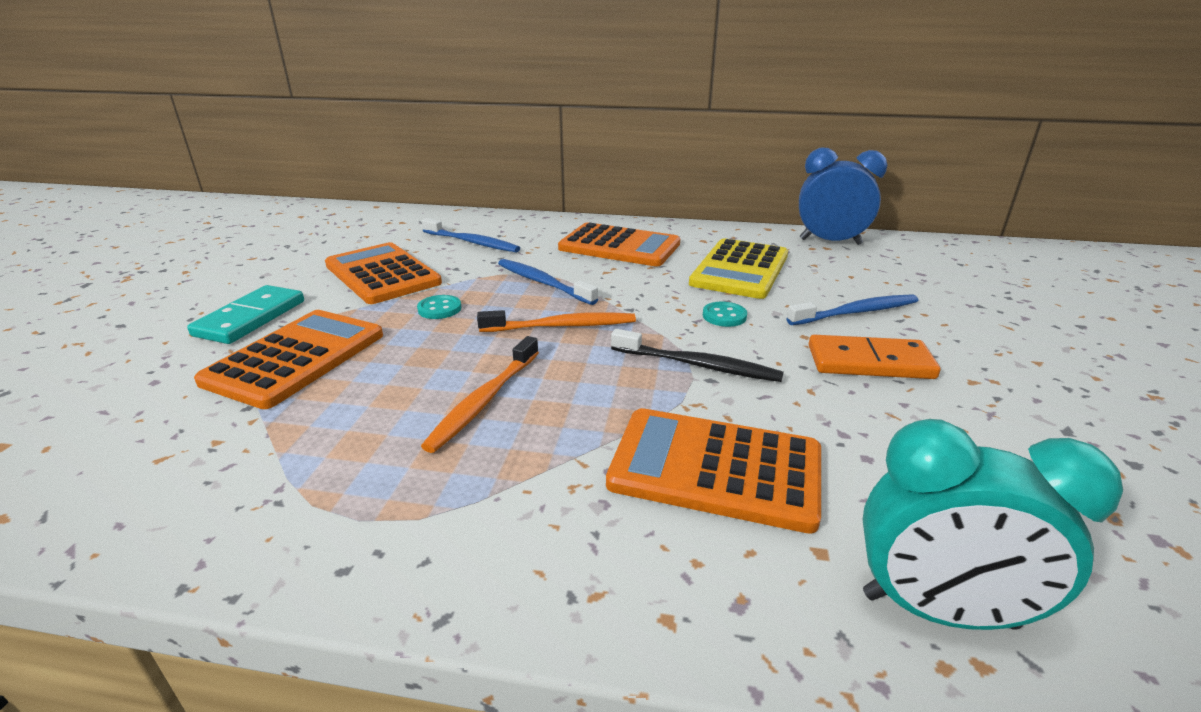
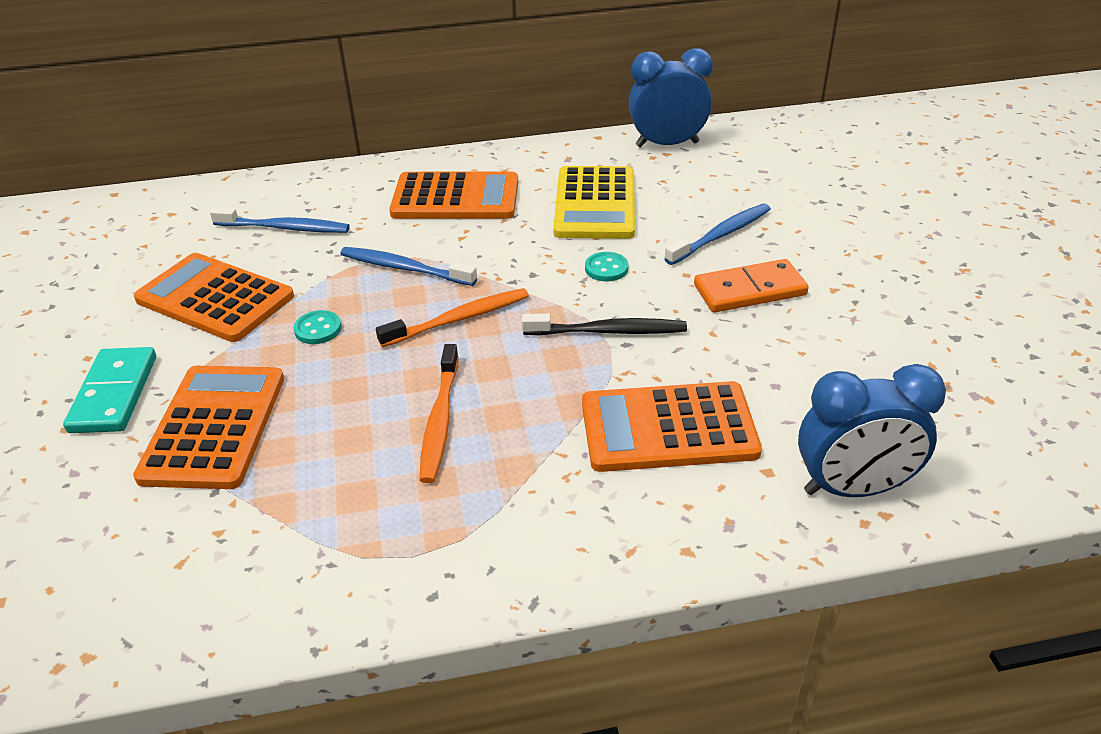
camera: 20 degrees left, 10 degrees up
(938, 610) = (853, 488): turquoise clock -> blue clock

